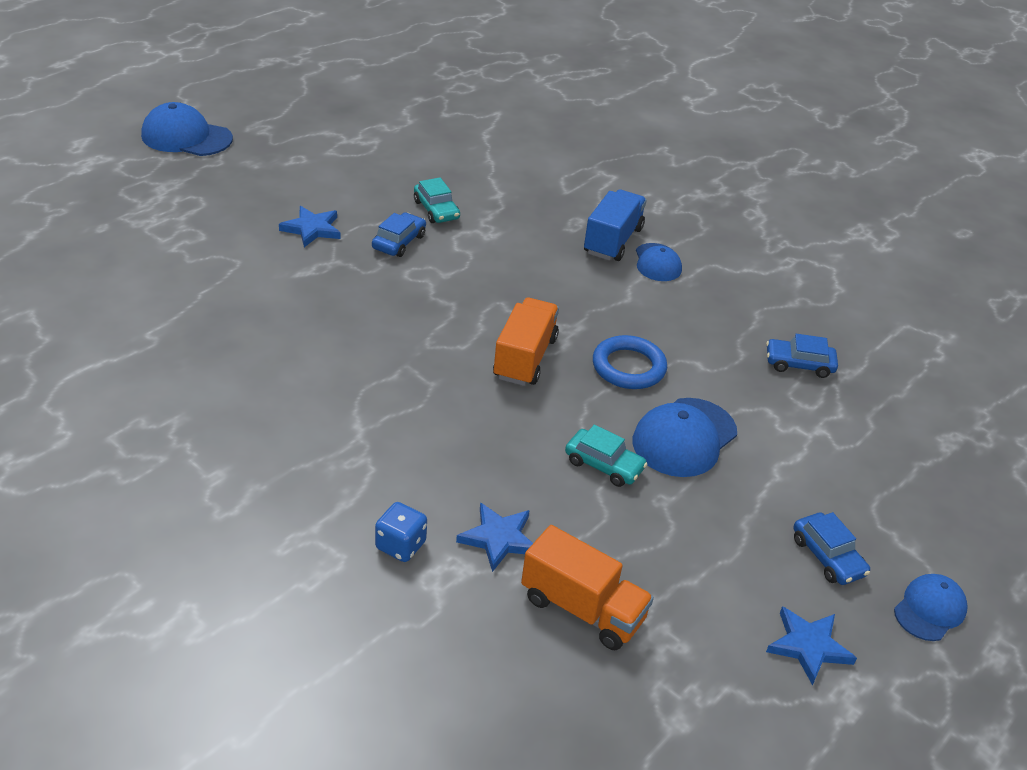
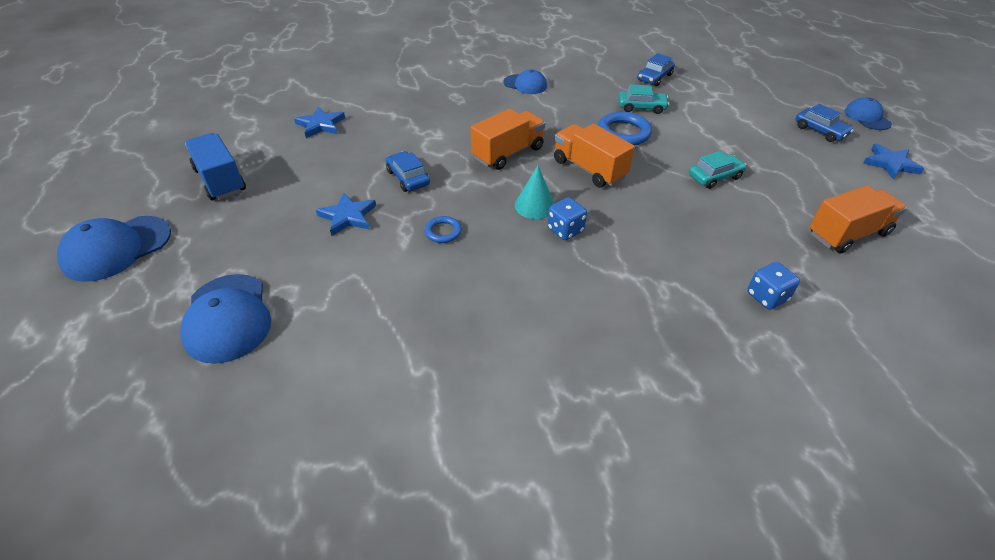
camera: 55 degrees left, 5 degrees up
(334, 291) = (443, 232): none -> blue ring
(399, 368) = (565, 230): none -> blue dice
(423, 336) = (535, 205): none -> turquoise cone
(436, 210) = (384, 147): turquoise car -> turquoise car (641, 107)
(499, 538) = (772, 246): blue star -> blue star (320, 125)
(501, 291) = (508, 153): none -> orange truck
(612, 241) = (488, 91): blue truck -> blue truck (220, 180)
(684, 437) = (701, 138): blue cap -> blue cap (227, 318)
(827, 556) = (820, 131): blue car -> blue car turned 45 degrees clockwise

